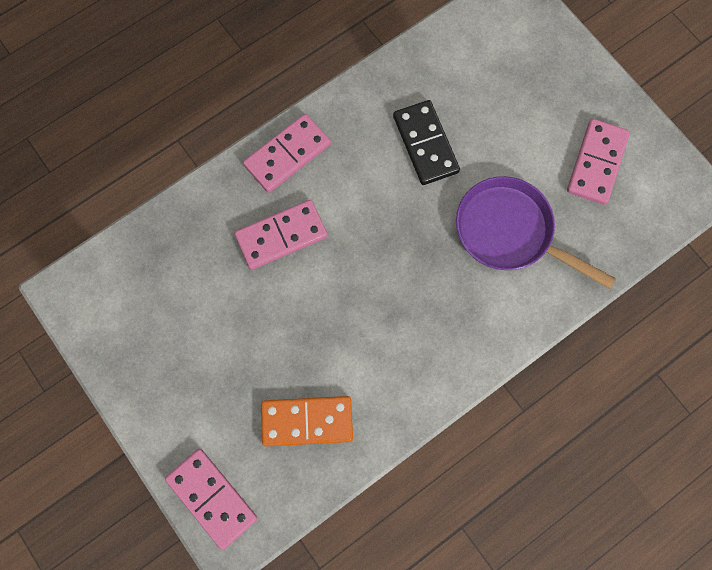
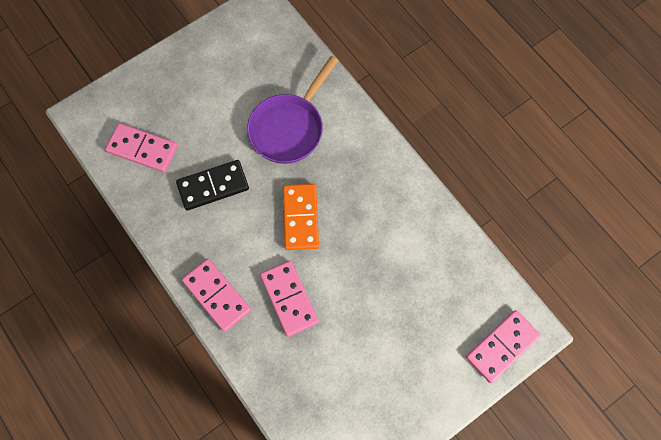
camera: 90 degrees left, 5 degrees down
(307, 421) = (439, 276): orange domino -> orange domino (300, 218)
(596, 163) = (235, 66): pink domino -> pink domino (142, 149)

